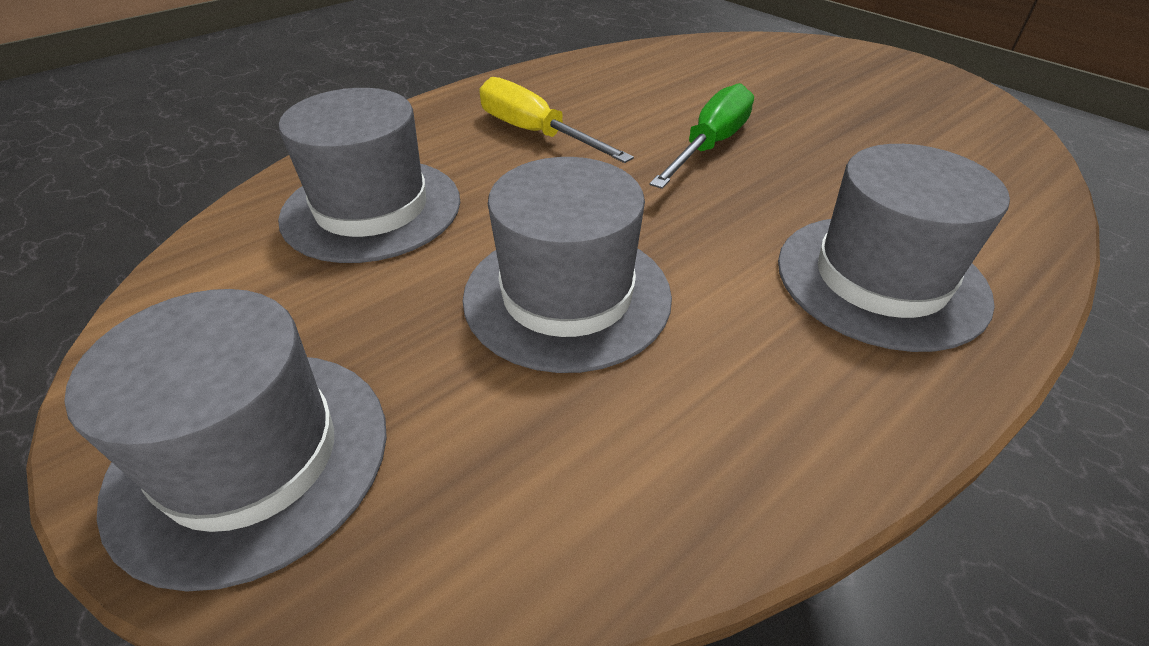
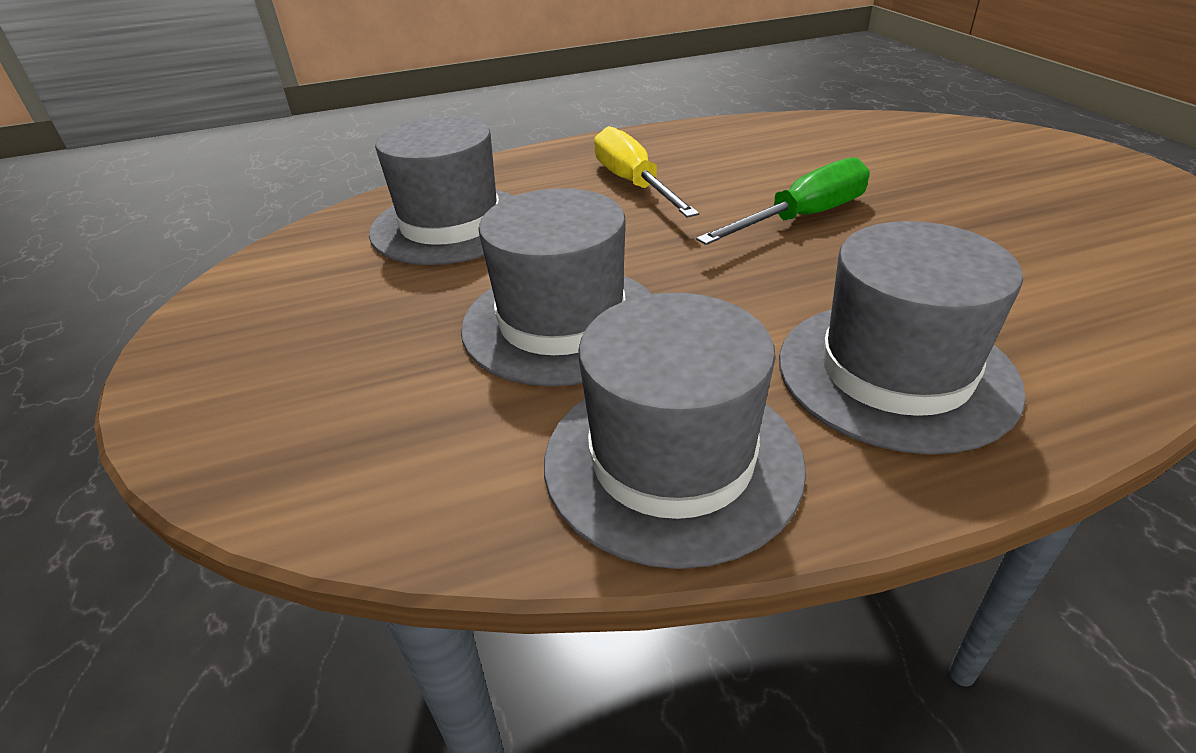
camera: 25 degrees right, 5 degrees down
(251, 458) = (246, 383): grey hat -> grey hat (672, 460)

